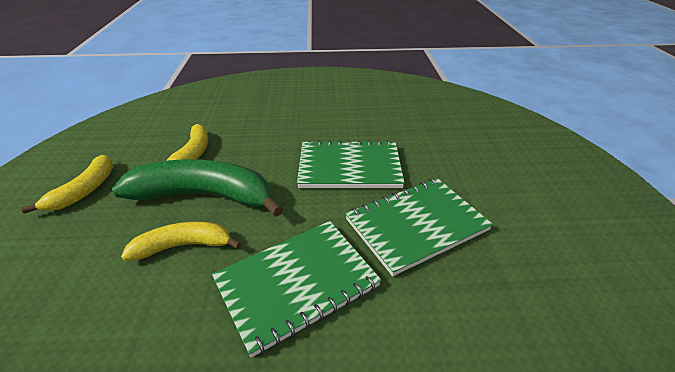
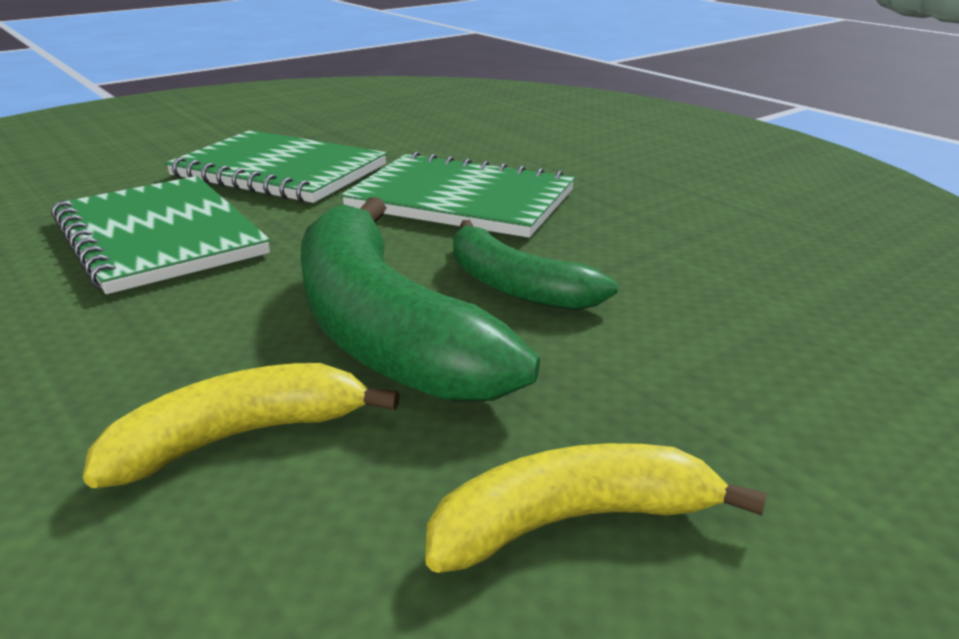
camera: 125 degrees left, 10 degrees down
(184, 246) = (515, 286): yellow banana -> green banana

